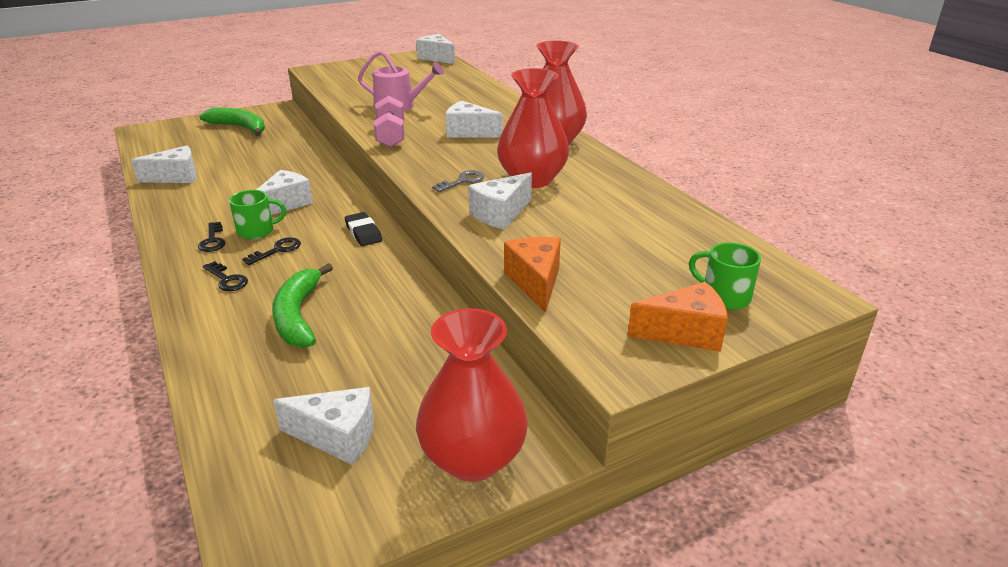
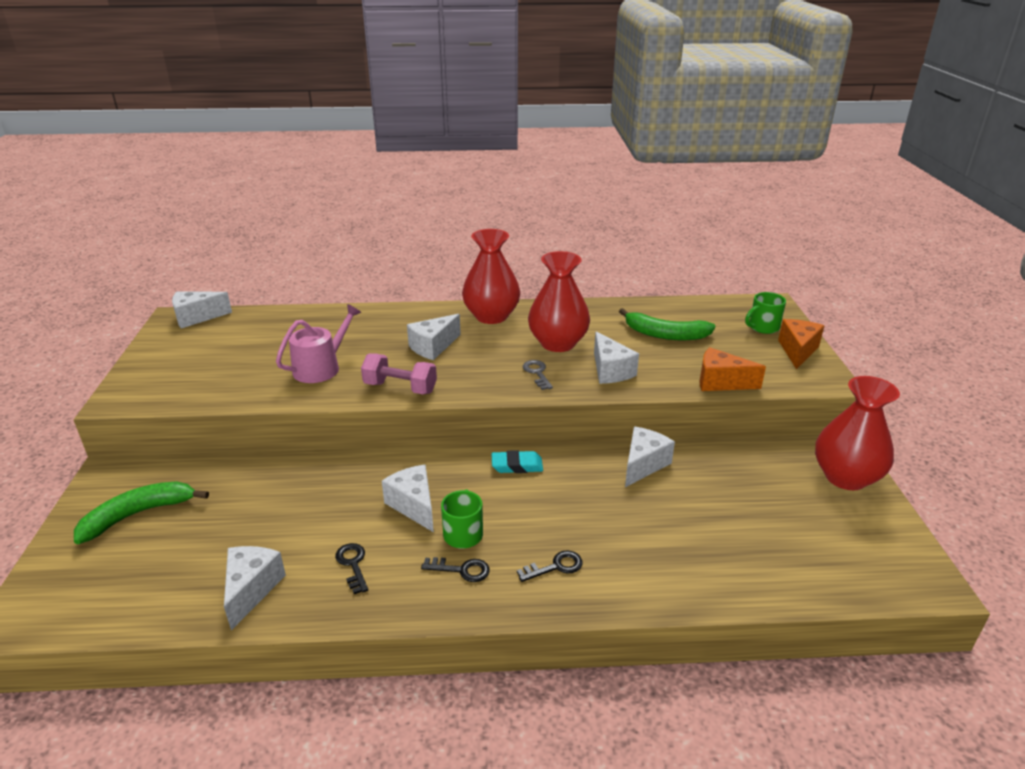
camera: 65 degrees left, 0 degrees up
(277, 250) = (516, 525): black key -> black key (353, 565)
(298, 315) = (644, 528): green banana -> green banana (665, 334)
(337, 436) = (813, 531): white cheese -> white cheese (643, 464)
(363, 233) = (517, 465): black eraser -> turquoise eraser

